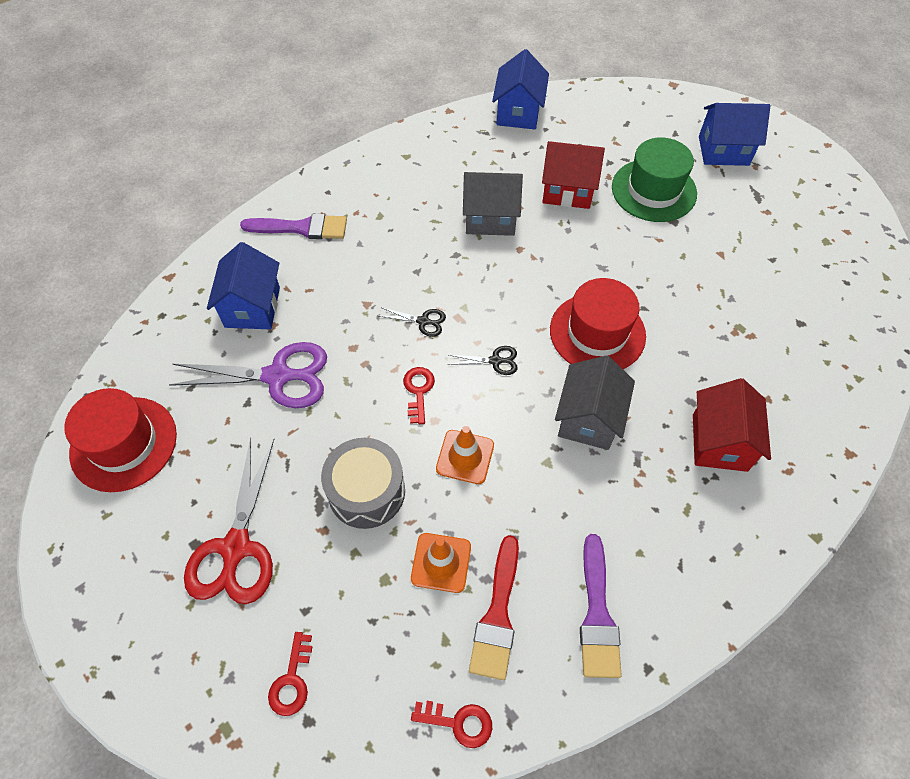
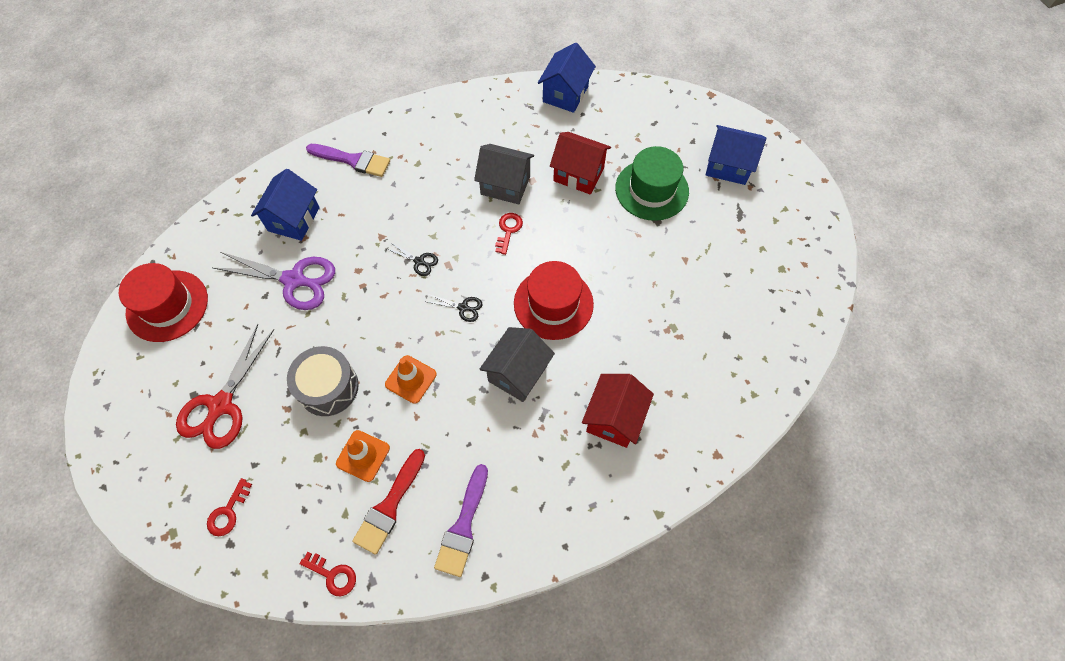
camera: 15 degrees right, 5 degrees up
(418, 391) = (395, 318): red key -> red key (508, 230)

